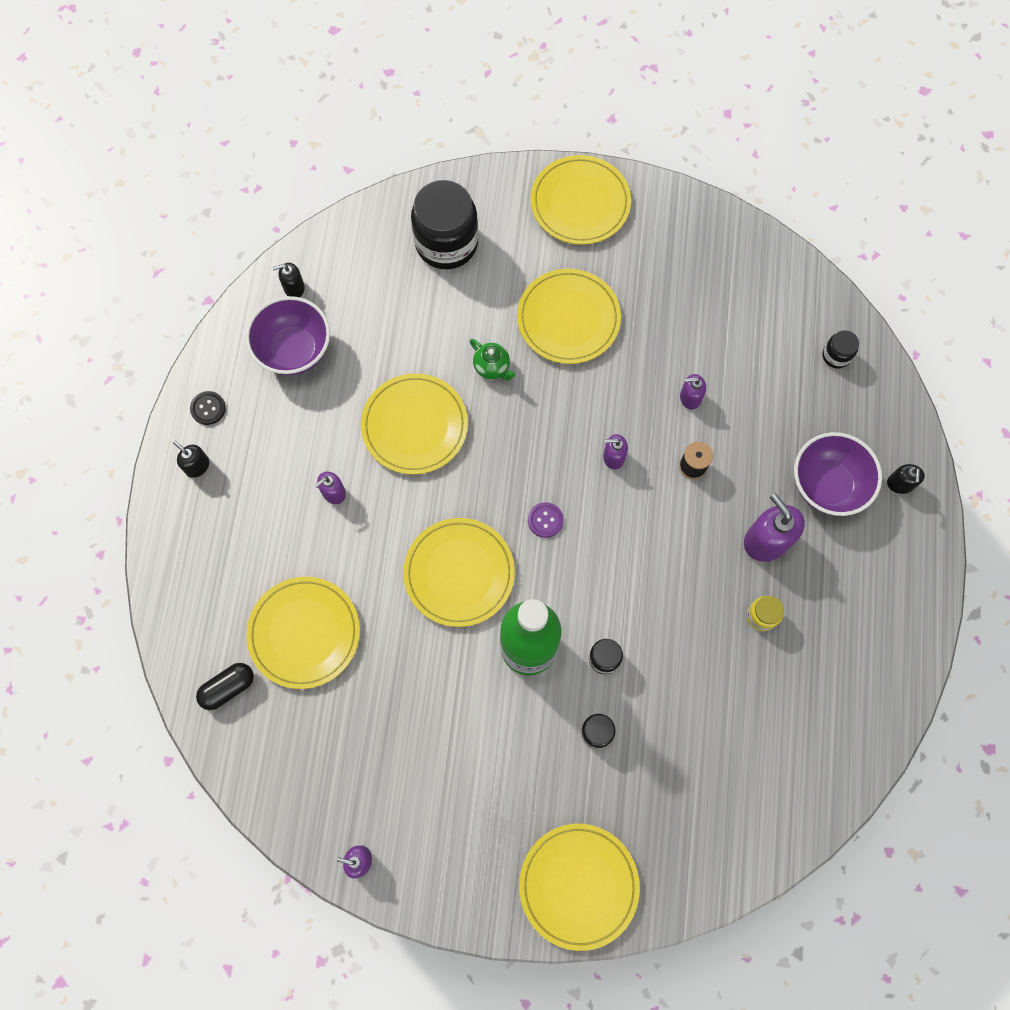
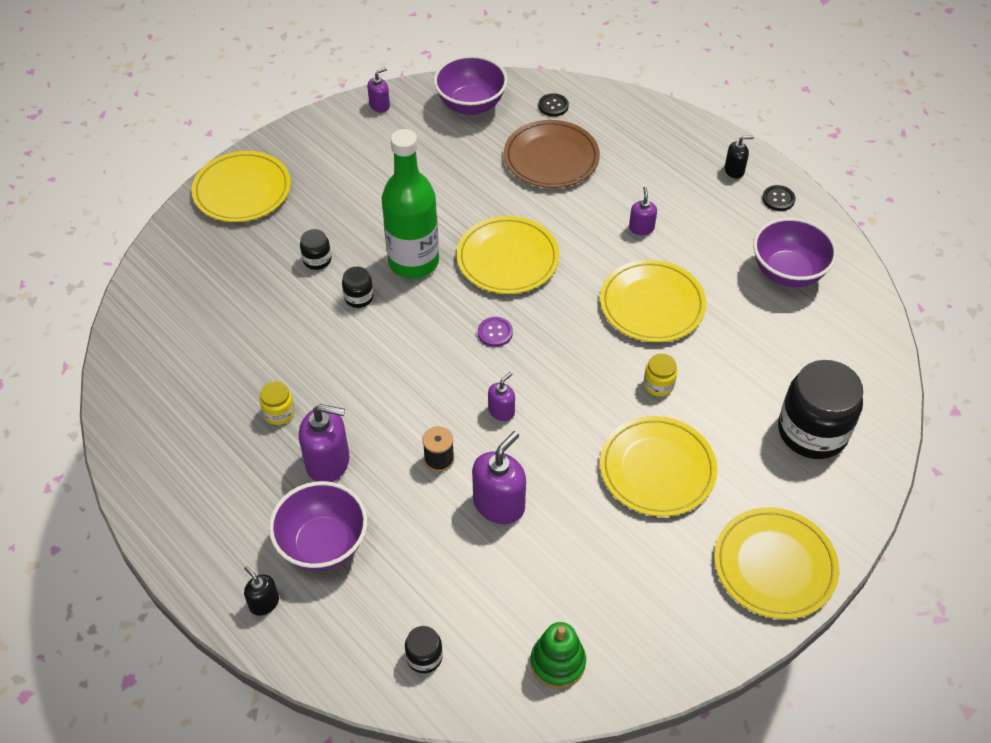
camera: 130 degrees right, 20 degrees down
(228, 688) = (553, 106): black capsule -> black button
(288, 769) = (471, 105): none -> purple bowl
(294, 288) = (849, 304): black soap dispenser -> none
(304, 633) = (551, 158): yellow plate -> brown plate
(492, 367) = (658, 385): green teapot -> yellow jar
(690, 397) = (499, 504): purple soap dispenser -> purple soap dispenser, size x1.83
(765, 278) = (557, 663): none -> green stacking toy

